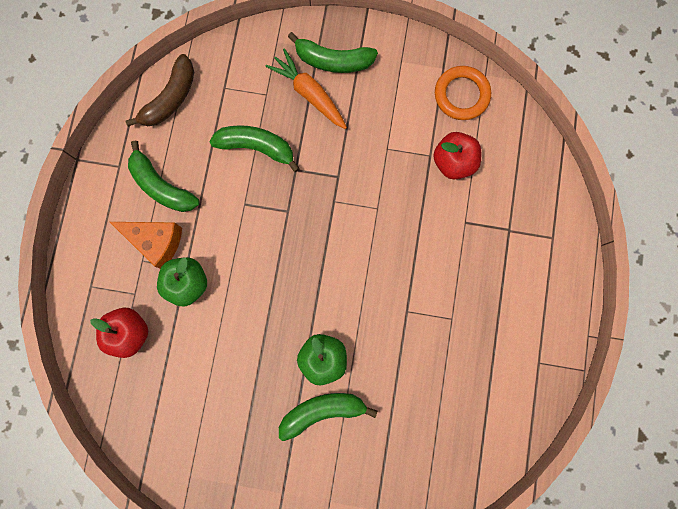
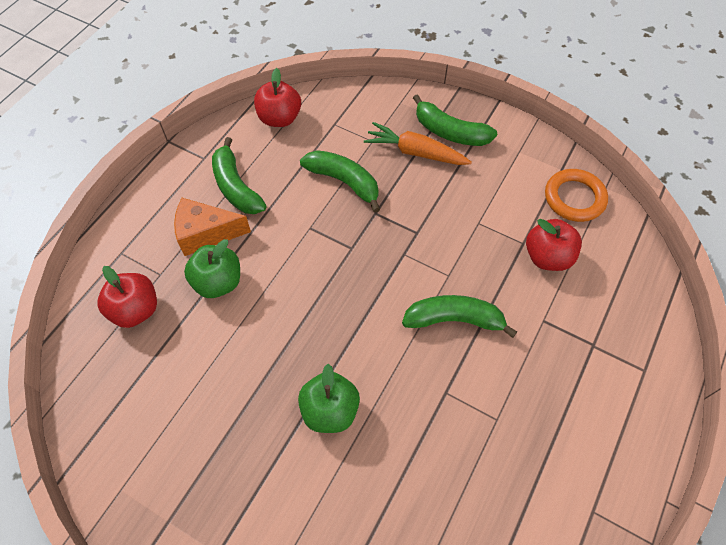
camera: 20 degrees right, 20 degrees down
(156, 242) = (206, 233): orange cheese -> orange cheese turned 135 degrees clockwise
(170, 99) = (279, 118): brown banana -> red apple
(309, 94) = (415, 152): orange carrot -> orange carrot turned 45 degrees counterclockwise
(322, 411) = (305, 470): green banana -> green banana (454, 319)

